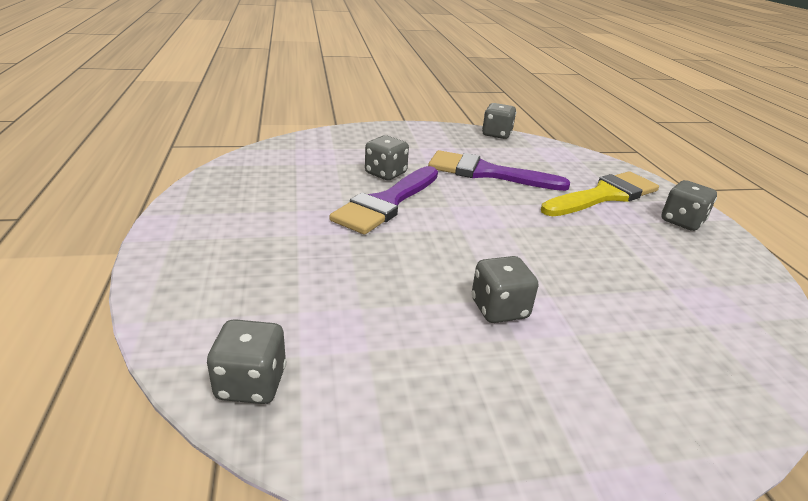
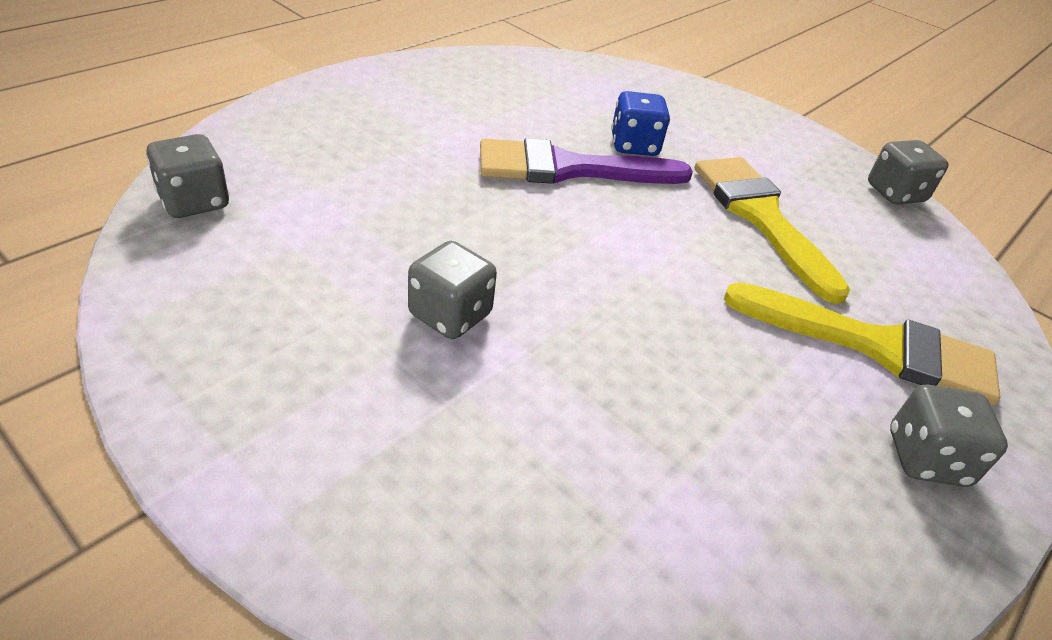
camera: 50 degrees right, 10 degrees up
(385, 173) = (634, 146): grey dice -> blue dice
(487, 173) = (761, 217): purple brush -> yellow brush

